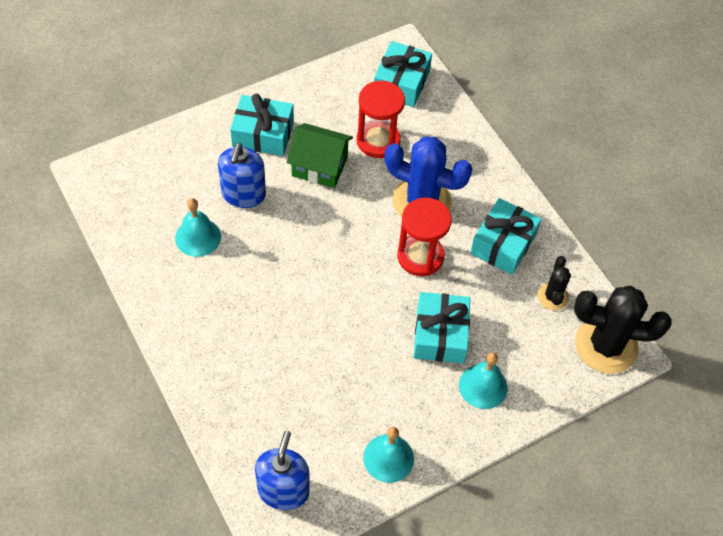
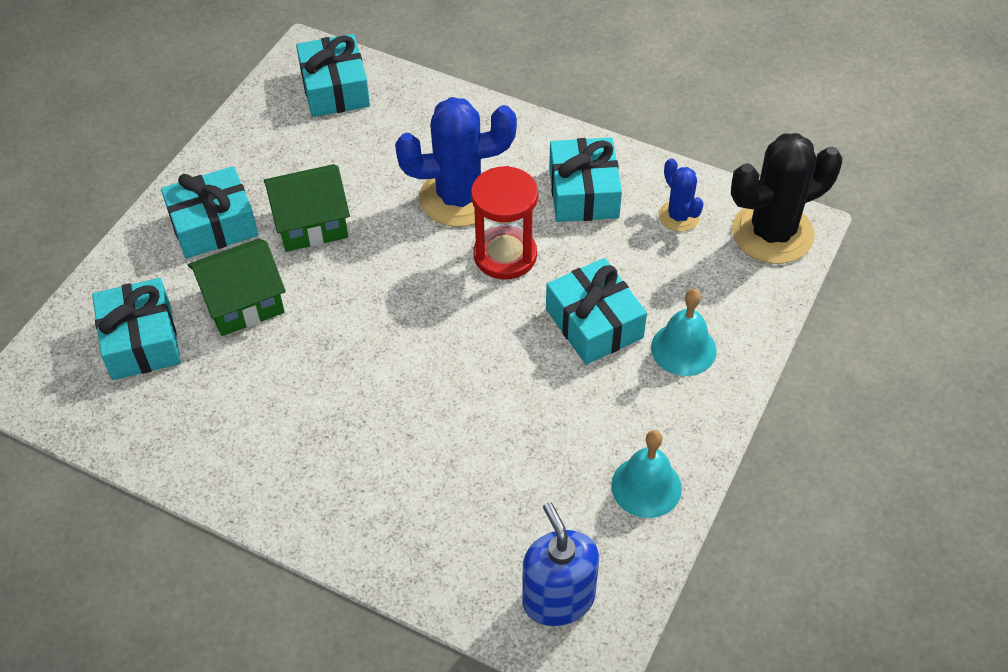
camera: 30 degrees left, 5 degrees down
(171, 184) = (141, 341): none -> turquoise gift
(198, 237) = (224, 381): turquoise bell -> none
(243, 194) = (243, 303): blue soap dispenser -> green house
(378, 141) = (358, 161): red hourglass -> none
(552, 297) = (679, 216): black cactus -> blue cactus

